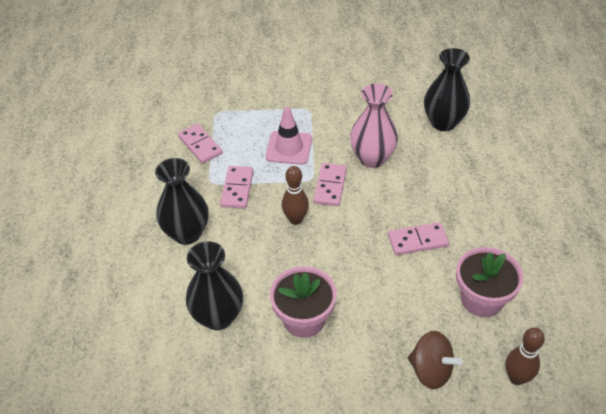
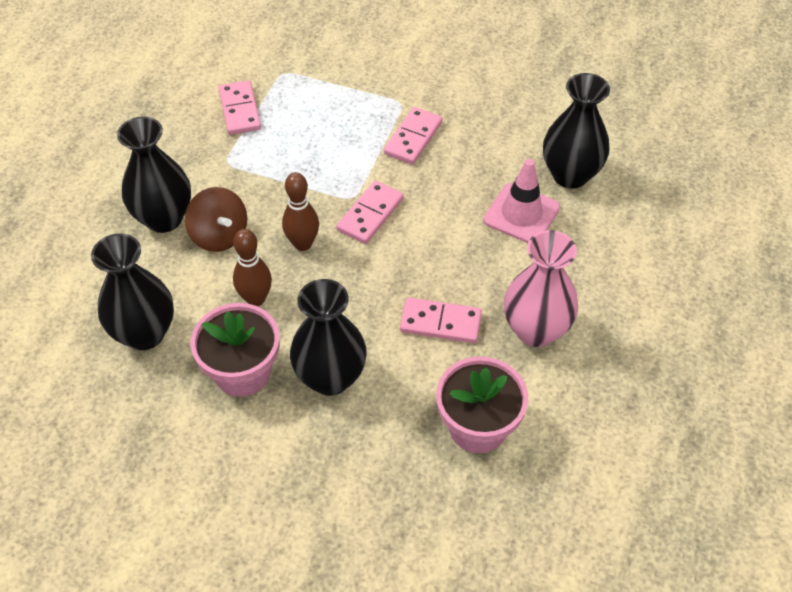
camera: 20 degrees right, 5 degrees up
(237, 189) = (253, 181): pink domino -> pink domino (413, 138)
(289, 148) = (347, 147): pink traffic cone -> pink traffic cone (521, 214)
(366, 301) = (330, 378): none -> black vase
(372, 158) = (445, 195): pink vase -> pink vase (535, 330)
(431, 370) = (359, 492): brown spinning top -> brown spinning top (219, 235)
(516, 378) = (461, 542): brown bowling pin -> brown bowling pin (256, 299)

